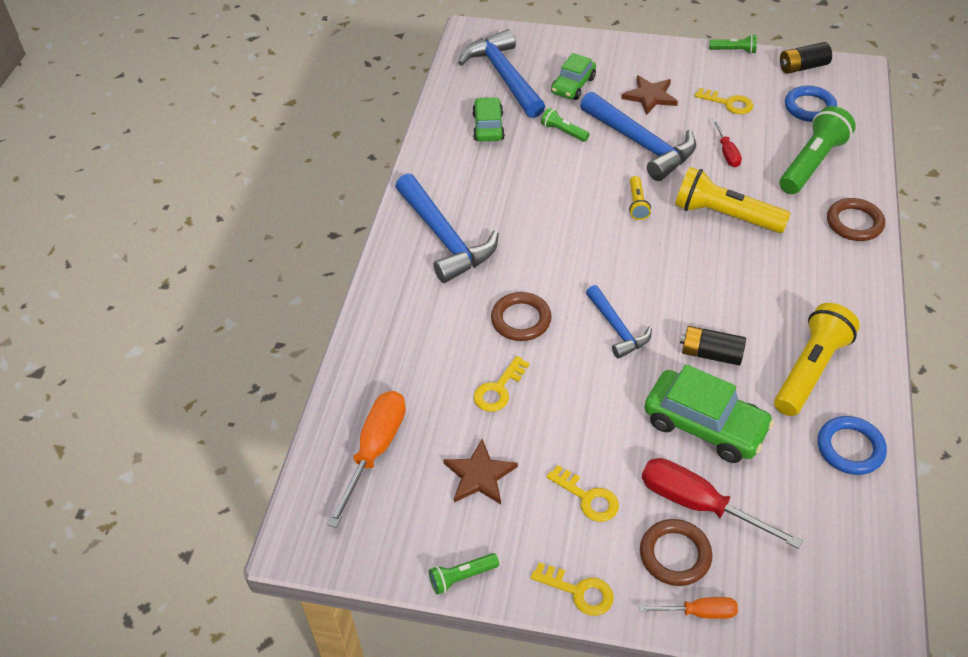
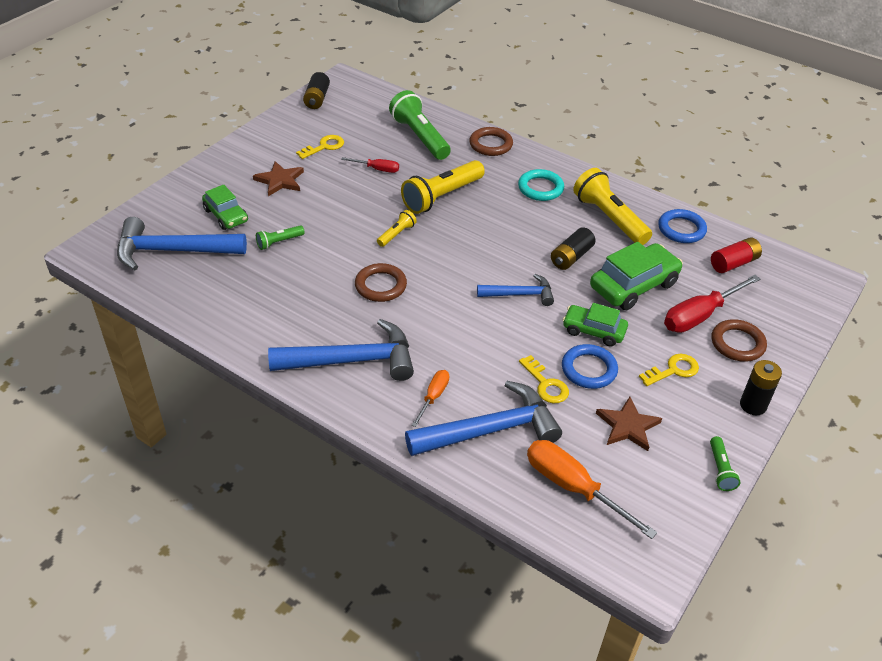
camera: 70 degrees left, 5 degrees down
(488, 127) = (231, 284): green car -> green car (593, 331)
(521, 319) = (479, 345): brown ring -> brown ring (380, 286)
(579, 591) = (753, 405): yellow key -> black battery
(637, 204) = (397, 234): yellow flashlight -> yellow flashlight turned 75 degrees counterclockwise
(641, 144) = (331, 206): blue hammer -> blue hammer (491, 430)
(699, 612) = (786, 349): orange screwdriver -> orange screwdriver (433, 397)
(734, 50) = (267, 120): green flashlight -> none
(809, 107) = (362, 114): blue ring -> blue ring (589, 369)
(812, 291) = (540, 188): none -> turquoise ring
(826, 520) = (733, 263): none -> red battery

